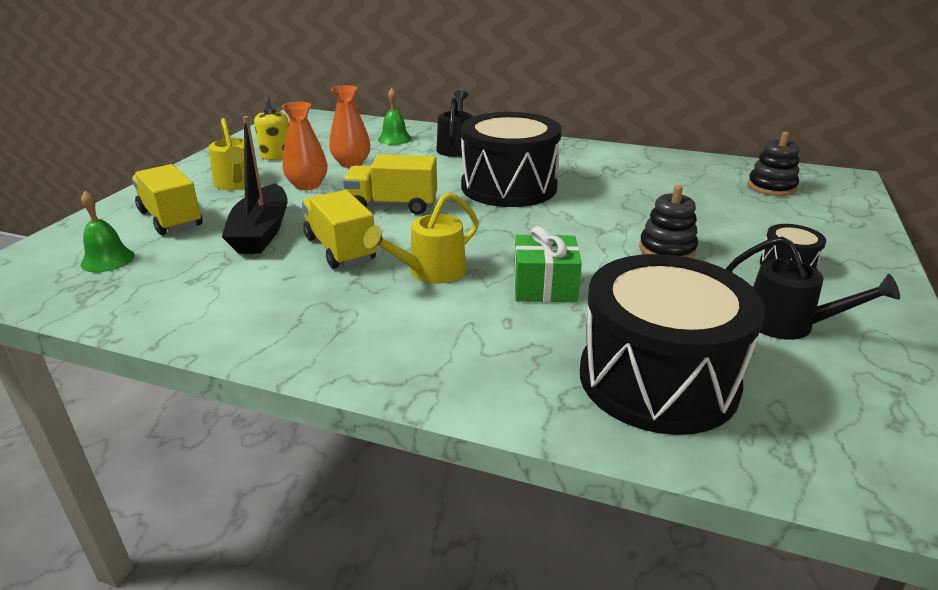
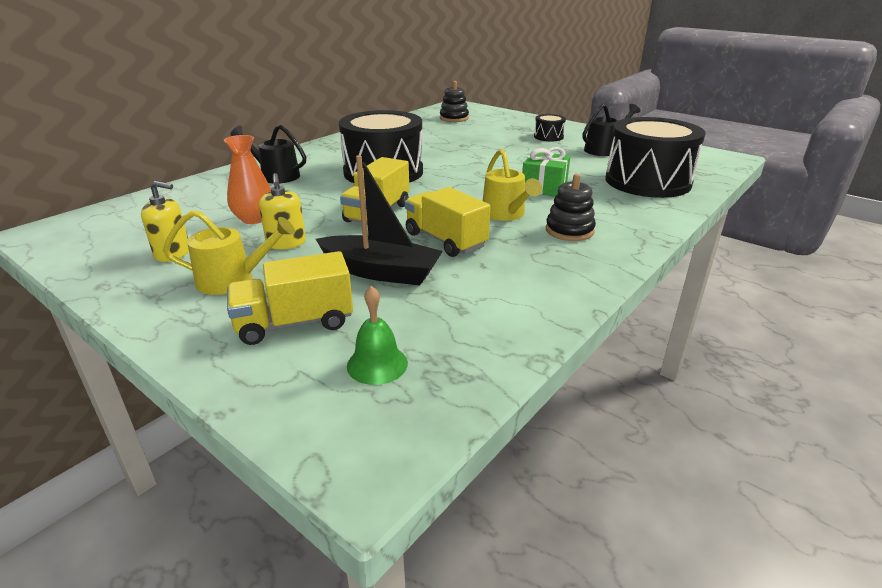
camera: 70 degrees left, 0 degrees up
(307, 185) = (286, 243): orange vase -> yellow soap dispenser
(340, 249) = (445, 240): yellow truck -> yellow truck turned 60 degrees clockwise
(394, 139) = (214, 194): green bell -> none
(667, 249) = (515, 153): black stacking toy -> black stacking toy (569, 230)

